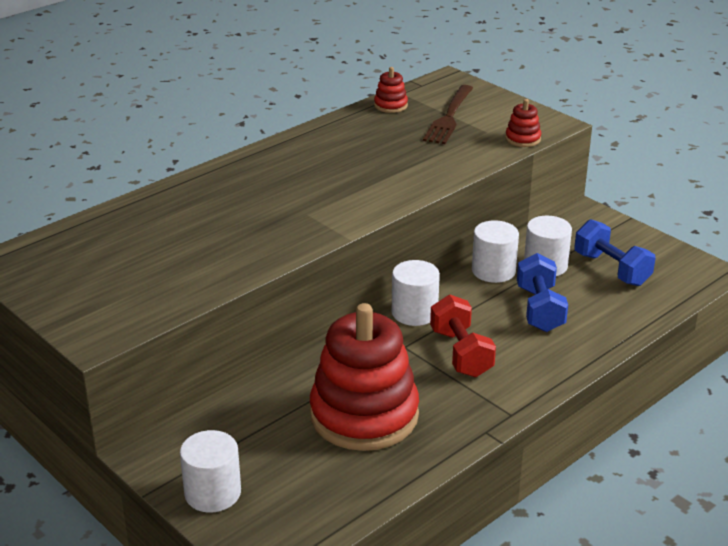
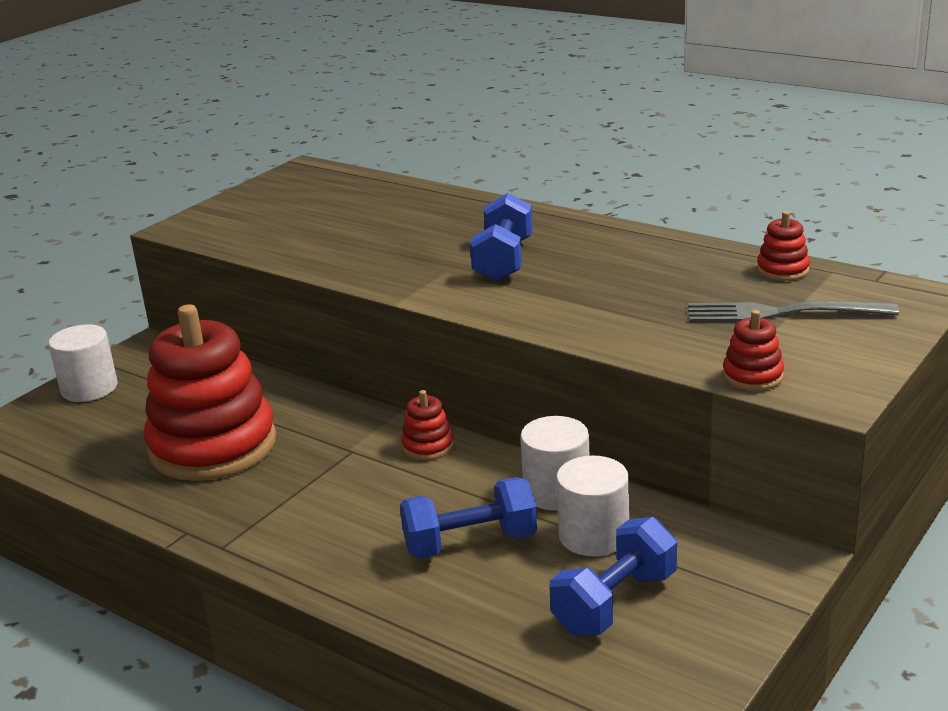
camera: 80 degrees right, 5 degrees down
(306, 190) = (503, 261): none -> blue dumbbell
(414, 313) = (428, 446): white cylinder -> red stacking toy
(449, 117) = (782, 313): brown fork -> grey fork
(461, 353) = (346, 492): red dumbbell -> none

